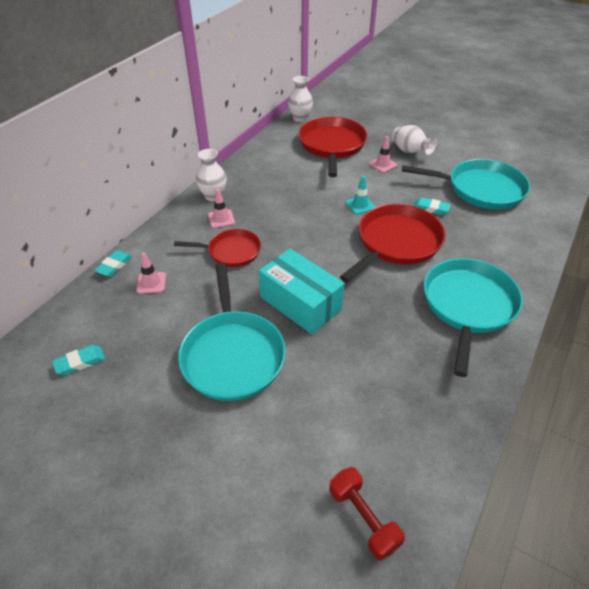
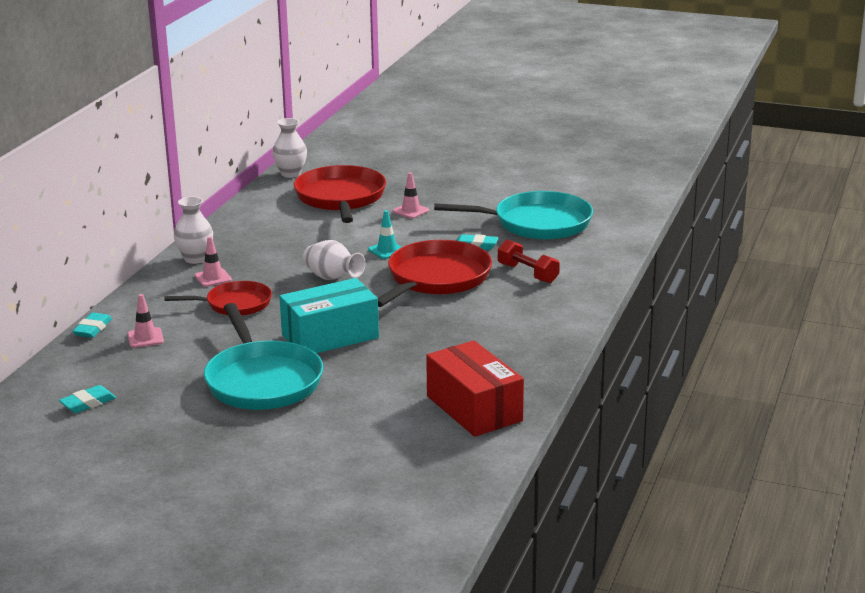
camera: 10 degrees left, 20 degrees down
(300, 303) = (330, 336): turquoise box -> turquoise box turned 60 degrees counterclockwise
(363, 518) = (424, 464): red dumbbell -> red dumbbell (528, 273)
(410, 151) = (444, 195): white vase -> white vase (332, 278)
(419, 430) = (474, 408): none -> red box
(468, 305) = (523, 320): turquoise pan -> none

